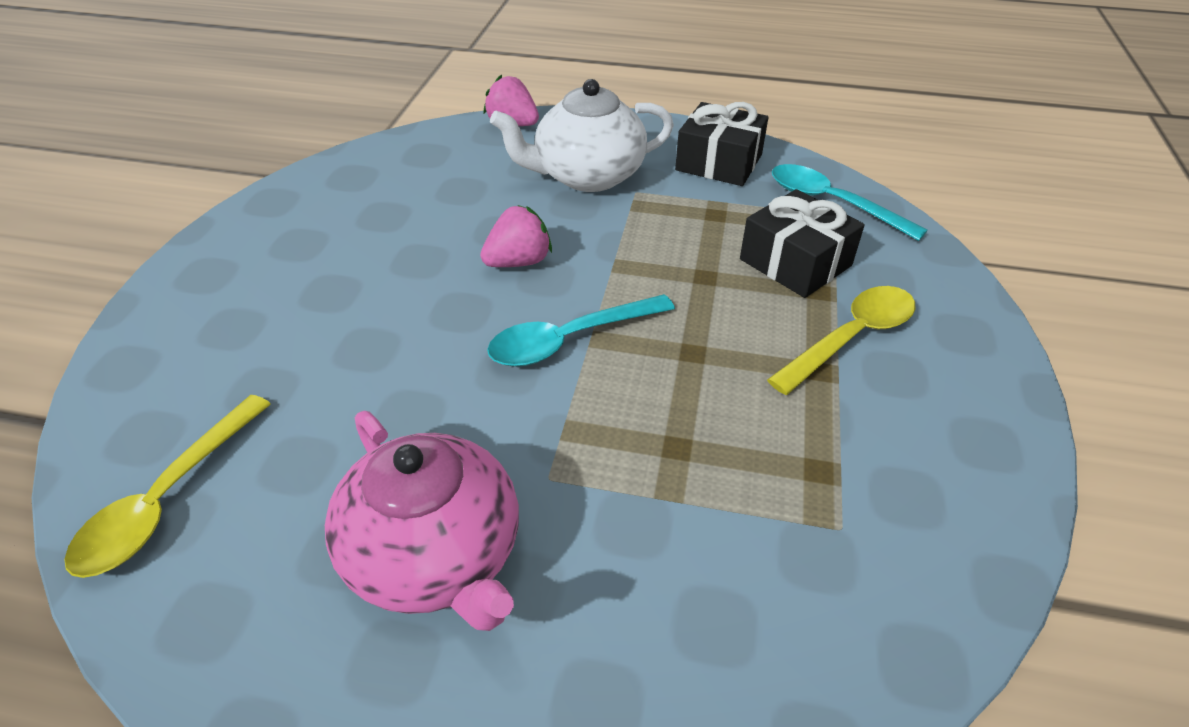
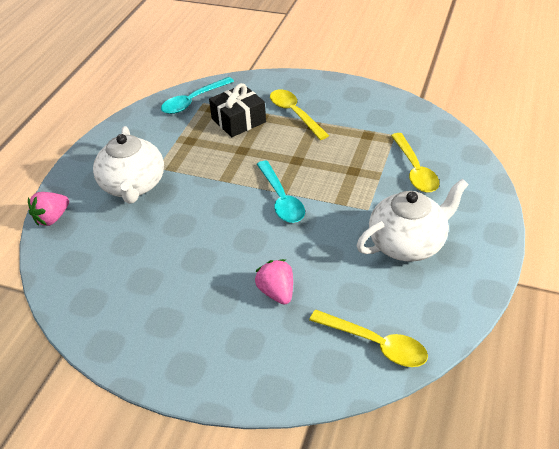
camera: 80 degrees left, 0 degrees up
(436, 556) = (408, 243): pink teapot -> white teapot
(518, 262) = (212, 217): pink strawberry -> pink strawberry (276, 292)
(704, 574) = (415, 170): none -> yellow spoon
(719, 162) = (139, 133): black gift -> none

